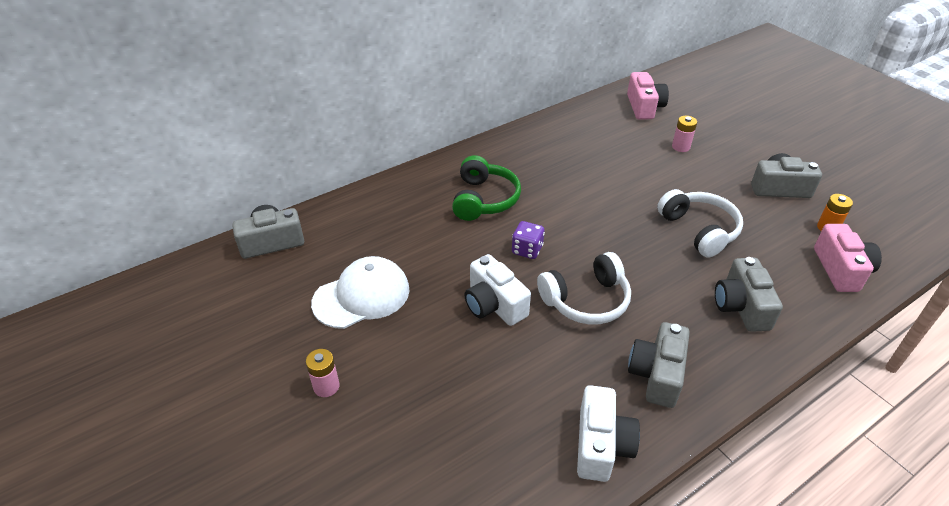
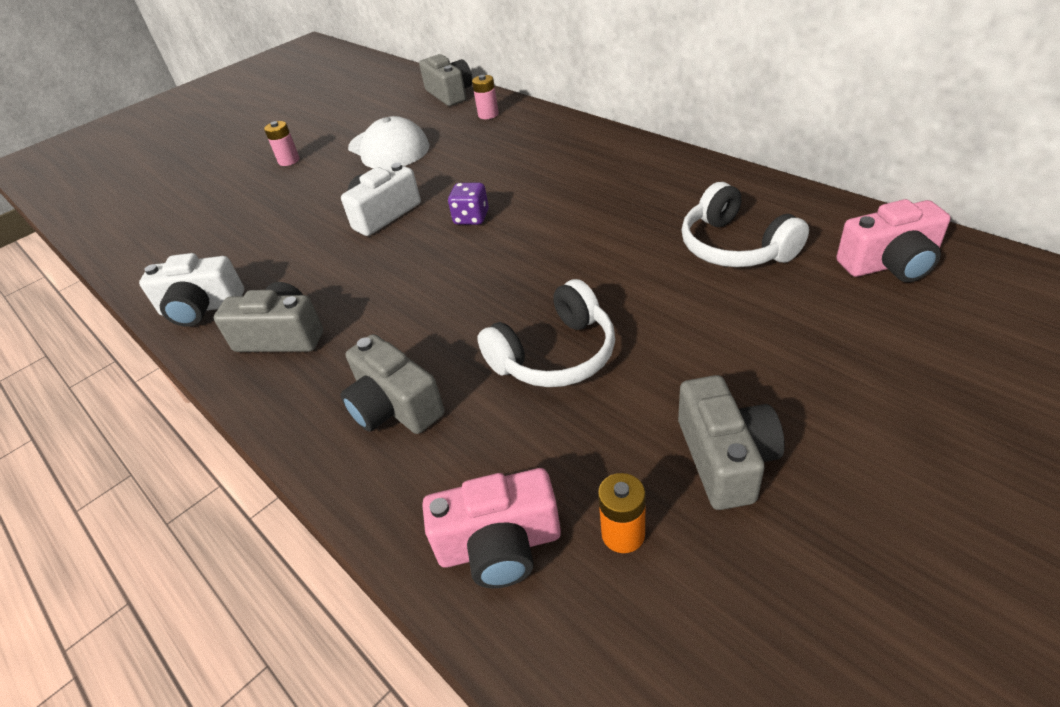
camera: 85 degrees right, 0 degrees up
(484, 199) = (553, 174): green headphones -> none
(586, 300) = (394, 271): white headphones -> white headphones (735, 247)
(680, 147) = (784, 318): pink battery -> pink battery (488, 115)
(741, 306) = (394, 407): grey camera -> grey camera turned 120 degrees counterclockwise

